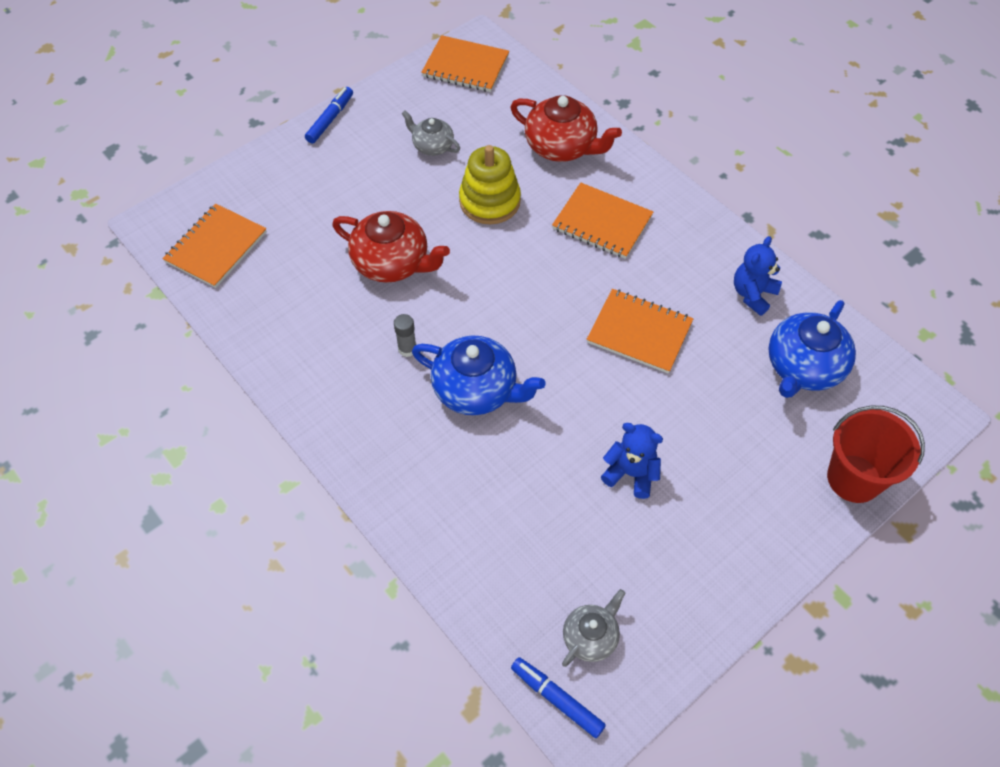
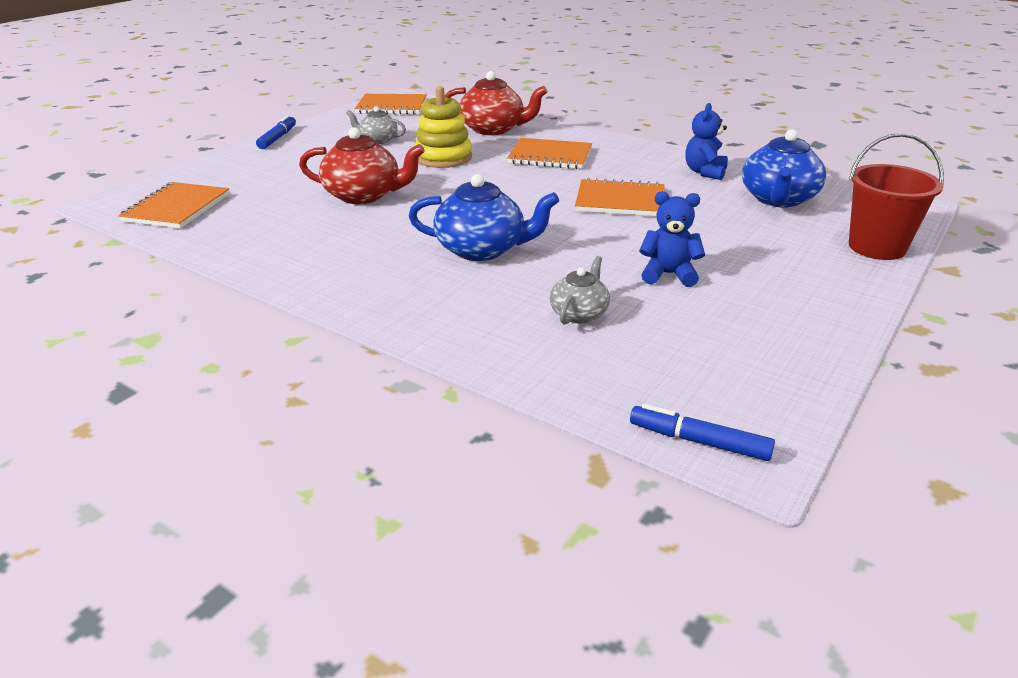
camera: 15 degrees left, 25 degrees down
(407, 349) = (399, 237): grey glue stick -> none
(591, 637) = (704, 386): grey teapot -> grey teapot (579, 313)

